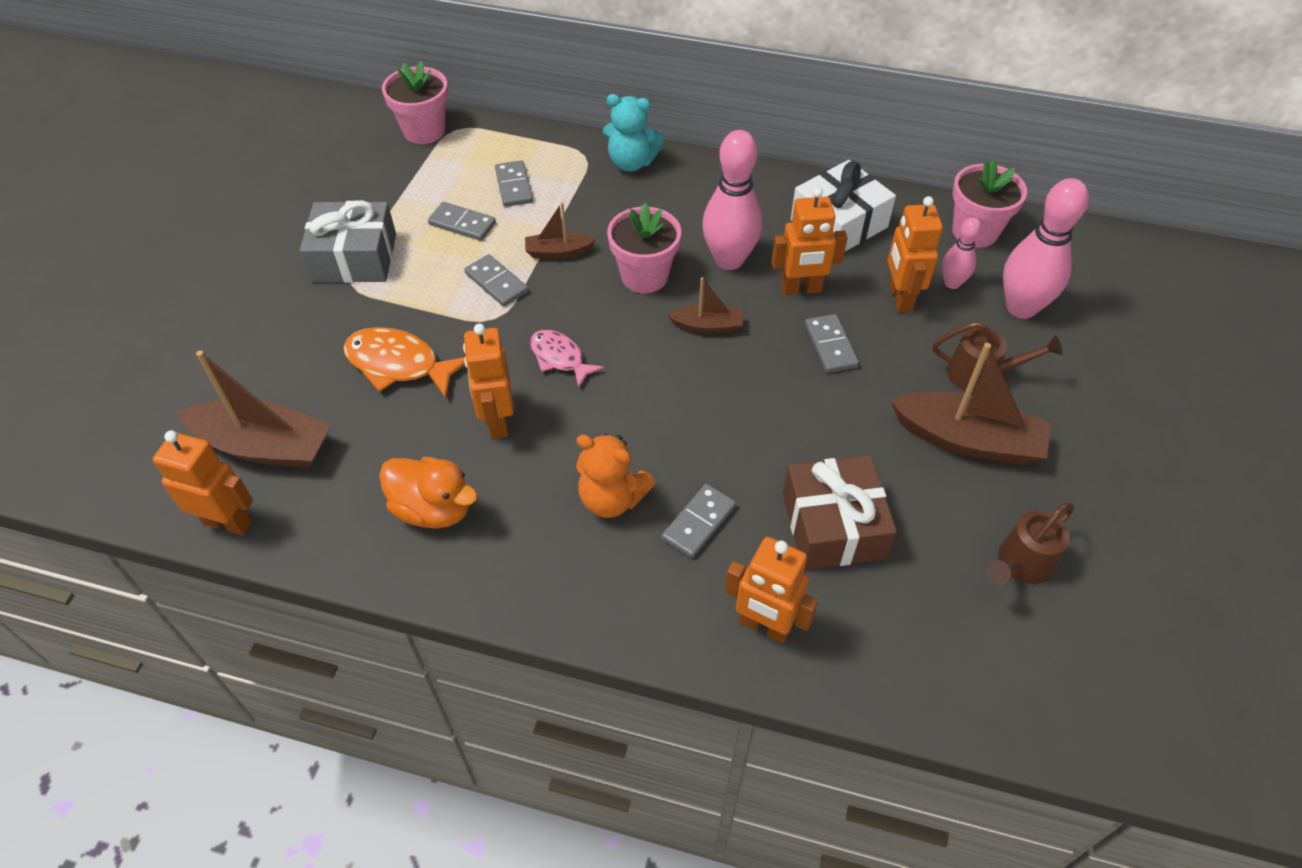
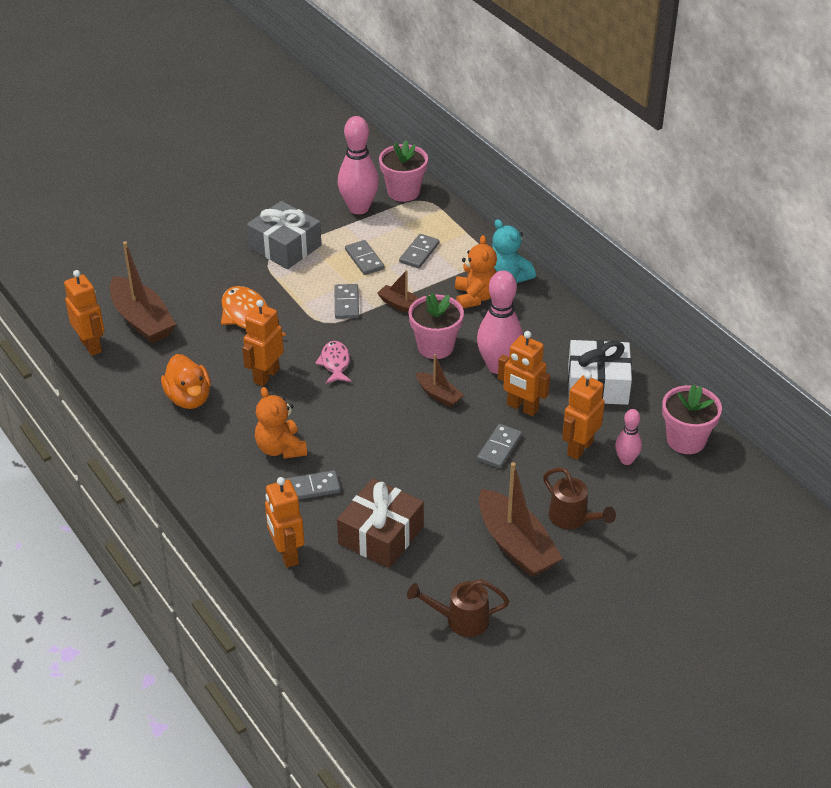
camera: 40 degrees right, 10 degrees down
(624, 201) = (475, 297): none -> orange teddy bear
(1021, 308) = (653, 500): pink bowling pin -> pink bowling pin (359, 208)

